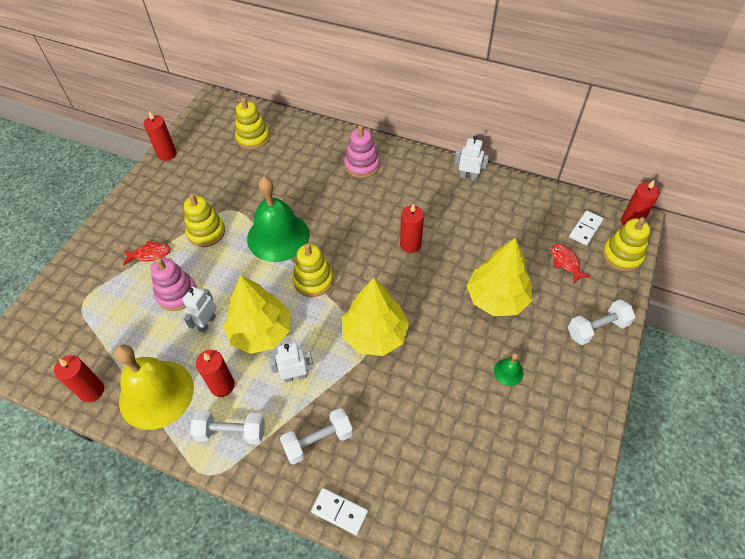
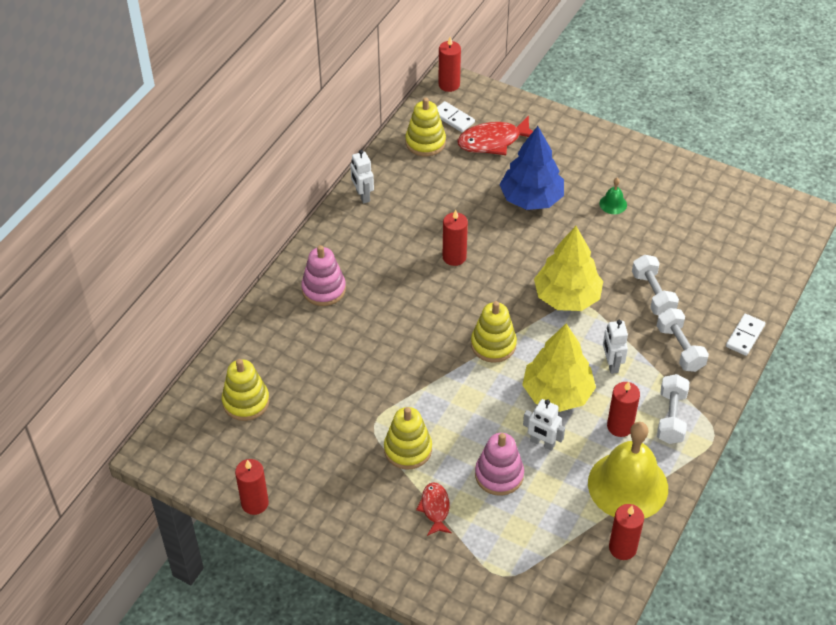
camera: 85 degrees left, 5 degrees down
(278, 236) = (425, 376): green bell -> none
(468, 177) = (362, 196): white robot -> white robot turned 45 degrees counterclockwise
(496, 298) = (531, 199): yellow tree -> blue tree
(565, 262) = (493, 141): red fish -> red fish, size x1.69
(597, 328) = (571, 136): white dumbbell -> white dumbbell (653, 294)
(622, 255) = (490, 101): yellow stacking toy -> yellow stacking toy (425, 142)

